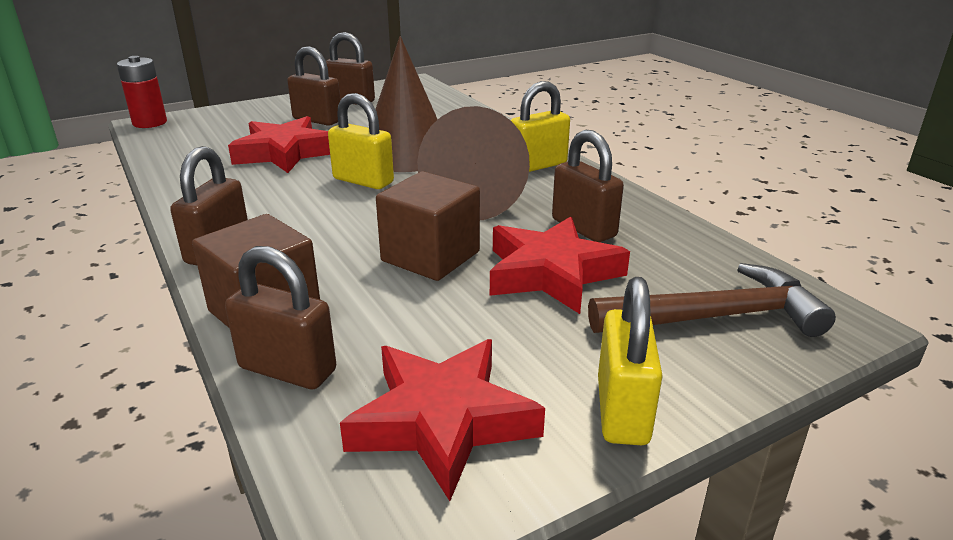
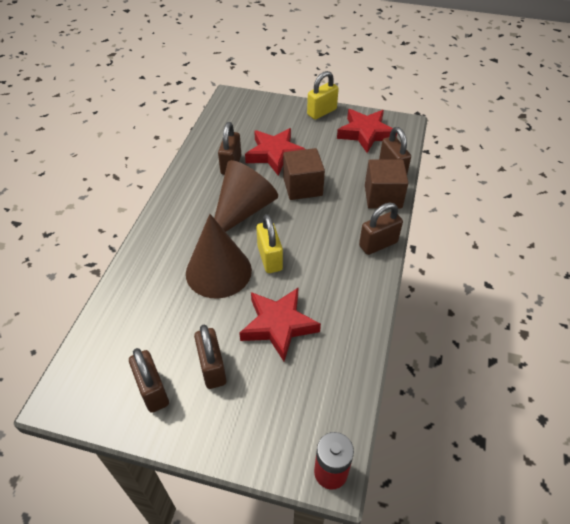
camera: 135 degrees left, 20 degrees up
(538, 165) = (178, 213): yellow padlock -> none
(716, 317) = (257, 115): brown hammer -> none

